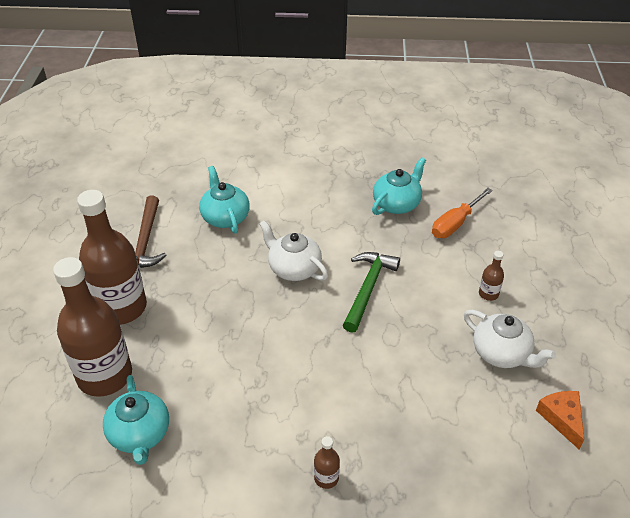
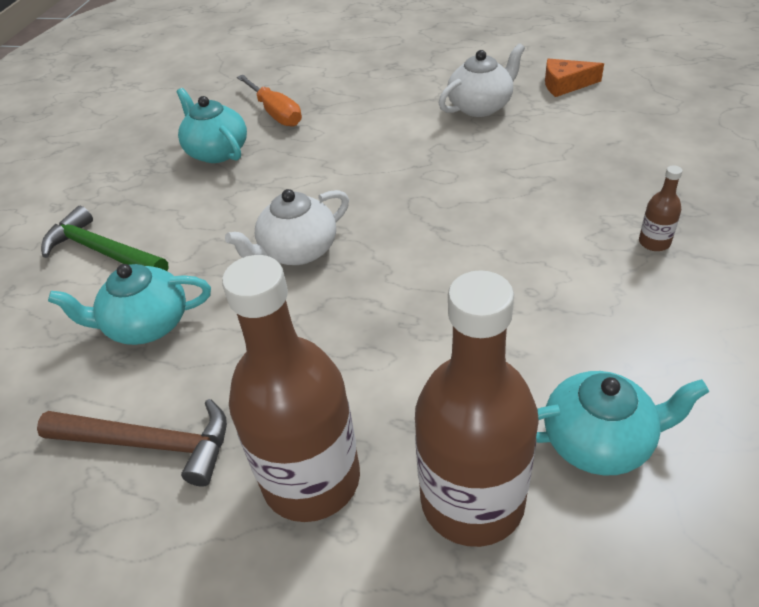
camera: 75 degrees left, 0 degrees up
(368, 288) = (359, 187): green hammer -> green hammer (102, 251)
(488, 294) = (395, 104): brown bottle -> none

